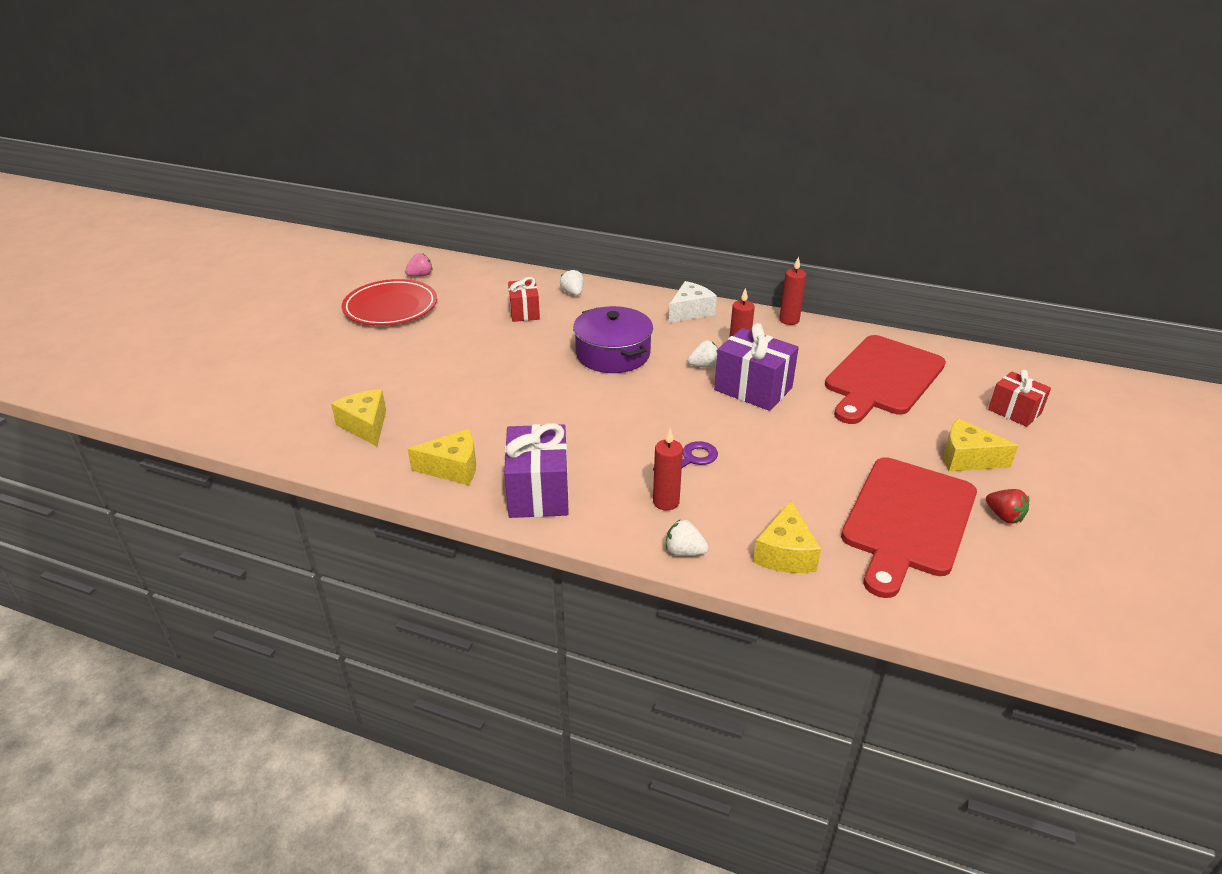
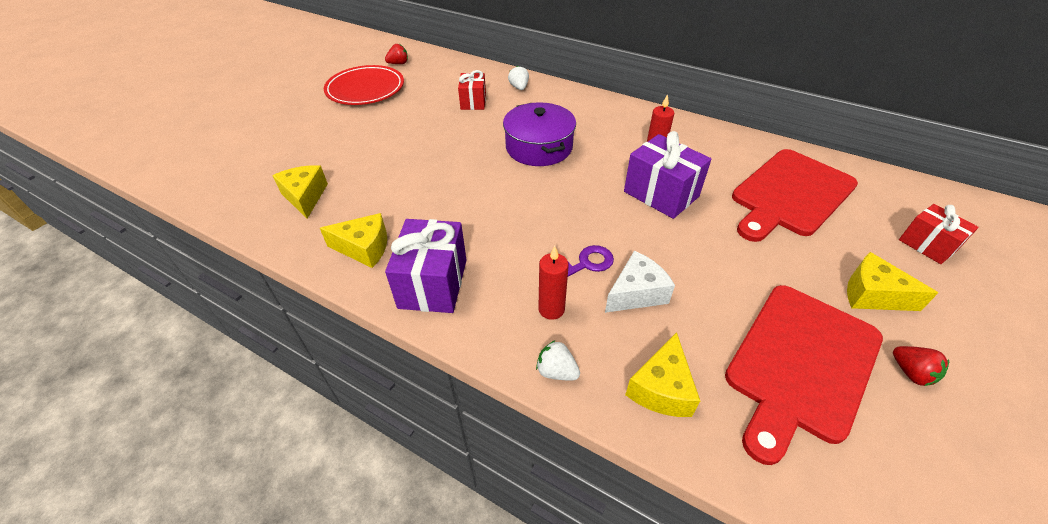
camera: 10 degrees right, 10 degrees up
(420, 276) = (398, 63): pink strawberry -> red strawberry
(690, 311) = (617, 112): white cheese -> white cheese (636, 293)
(704, 366) = (619, 166): white strawberry -> none
(789, 320) = (707, 127): red candle -> none

